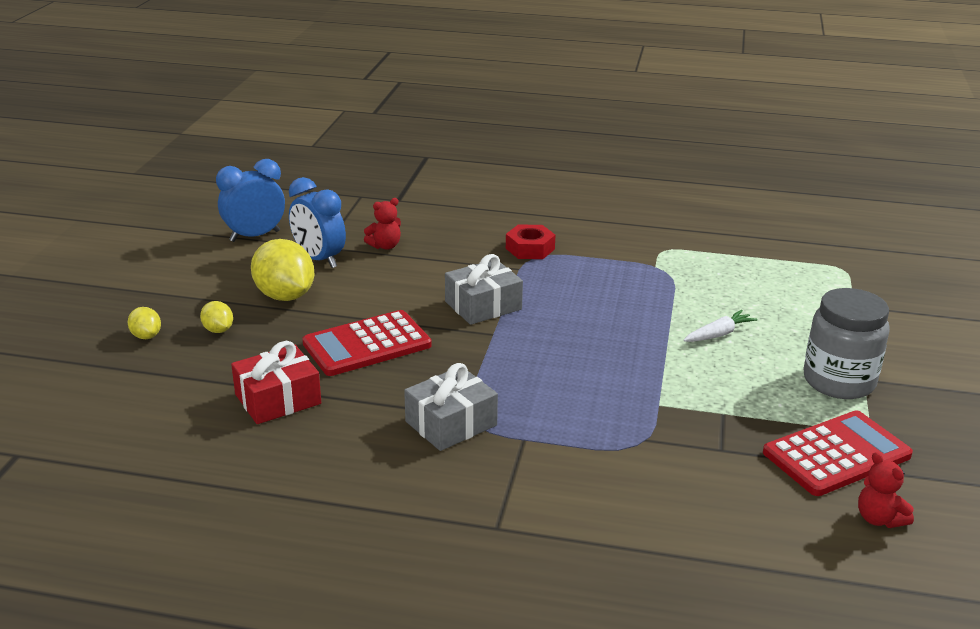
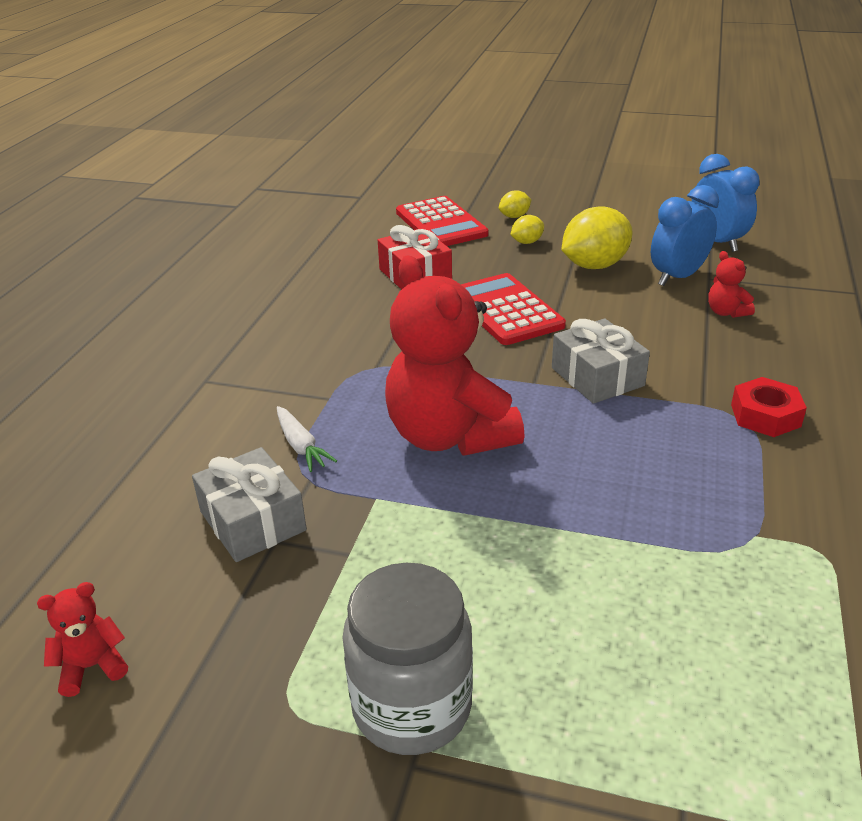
camera: 95 degrees right, 5 degrees up
(451, 423) = (363, 357): grey gift -> grey gift (252, 521)
(573, 373) = (449, 436): none -> red teddy bear
(719, 334) = (550, 580): white carrot -> white carrot (301, 446)
(836, 454) = (232, 655): red calculator -> red calculator (441, 223)

